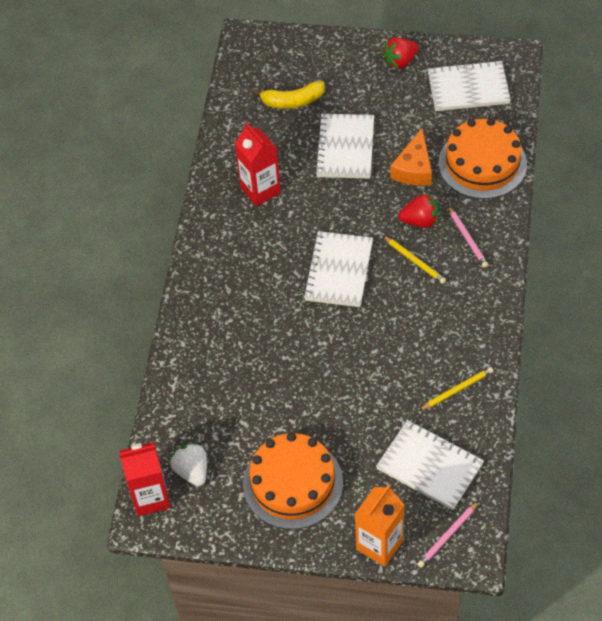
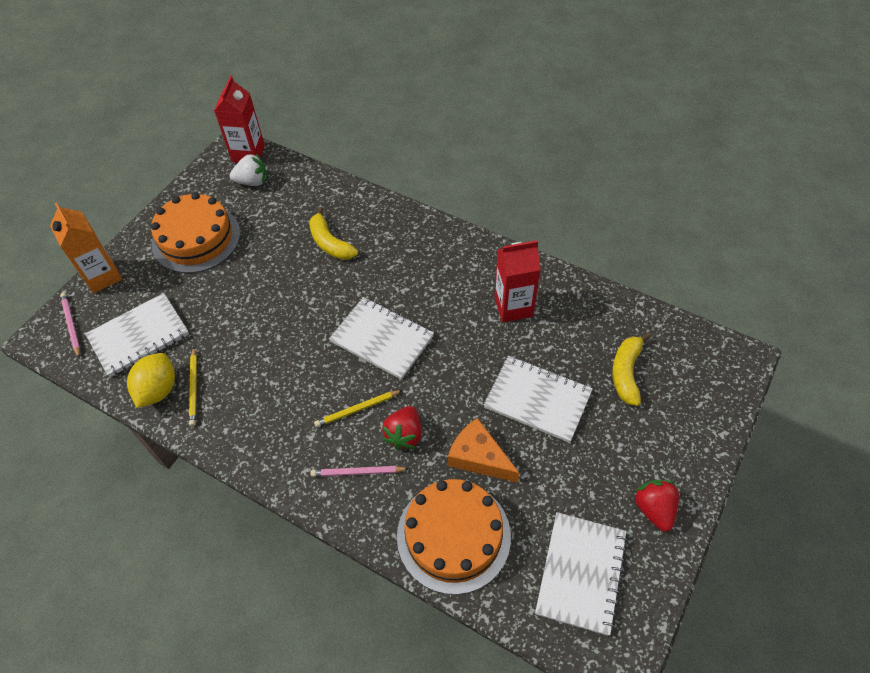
camera: 110 degrees right, 0 degrees up
(247, 358) = (330, 243): none -> yellow banana
(473, 417) = (158, 390): none -> yellow lemon

